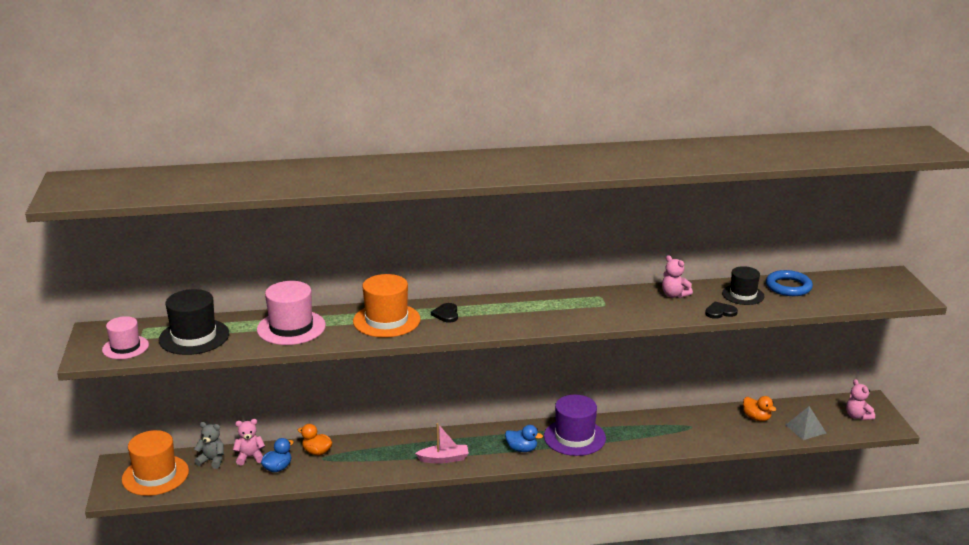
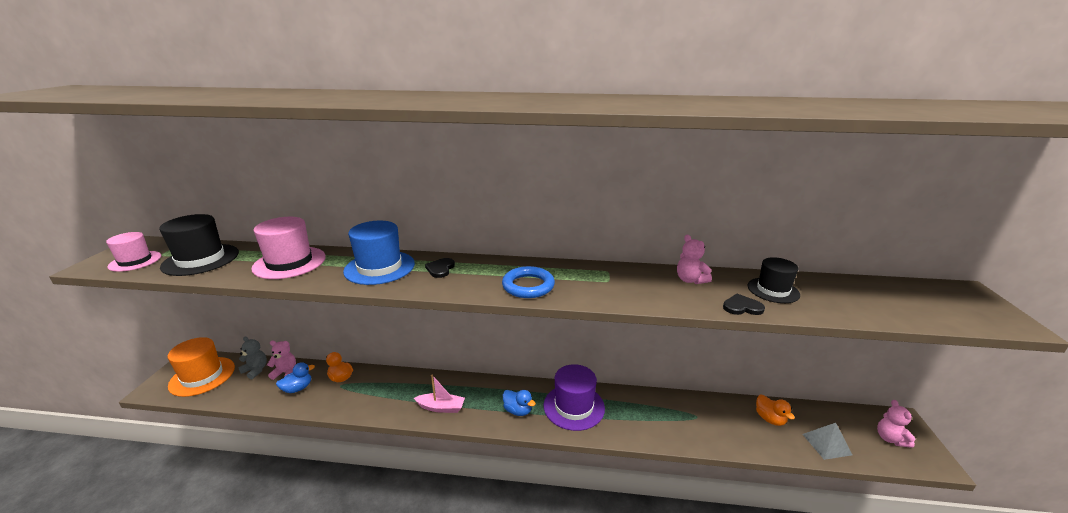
camera: 15 degrees right, 0 degrees up
(386, 320) = (379, 267): orange hat -> blue hat
(788, 287) = (830, 288): blue ring -> blue ring (528, 286)

